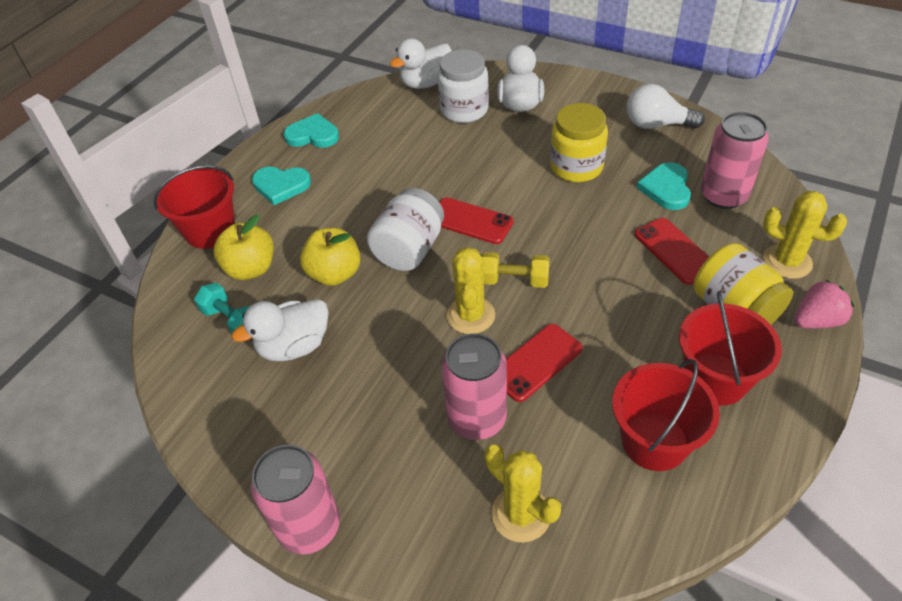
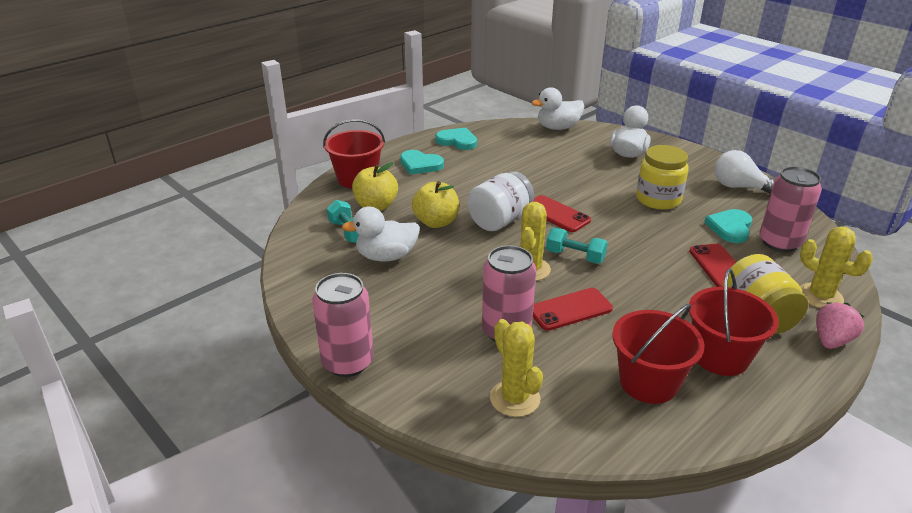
camera: 15 degrees right, 15 degrees down
(464, 110) = (581, 148): white jar -> none
(514, 280) = (575, 256): yellow dumbbell -> turquoise dumbbell
(816, 320) = (831, 340): pink strawberry -> pink strawberry turned 45 degrees counterclockwise

